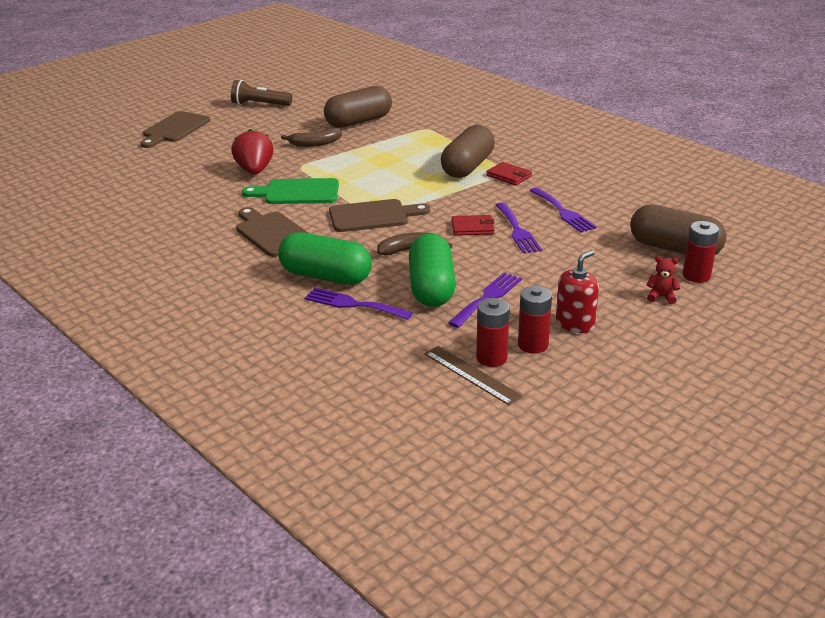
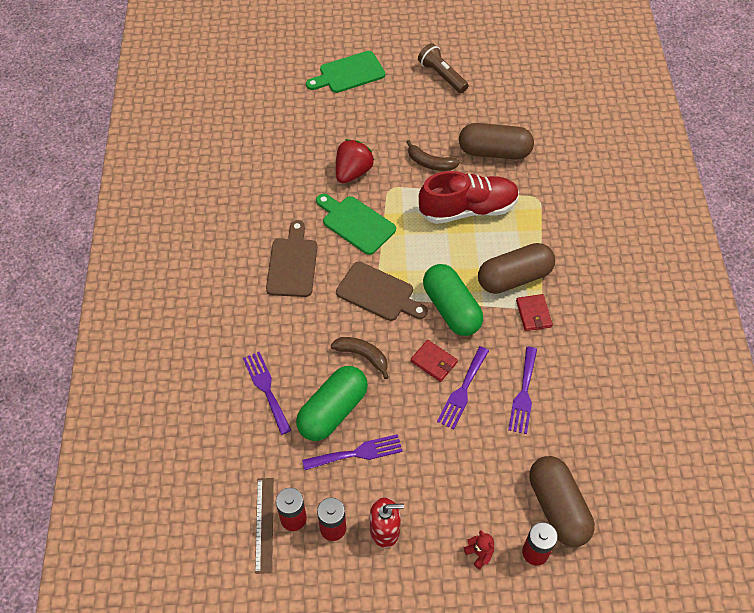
camera: 40 degrees right, 25 degrees up
(174, 129) = (349, 73): brown cutting board -> green cutting board
(326, 276) = (279, 343): green capsule -> green capsule (451, 309)
(381, 152) = (468, 209): none -> red shoe

